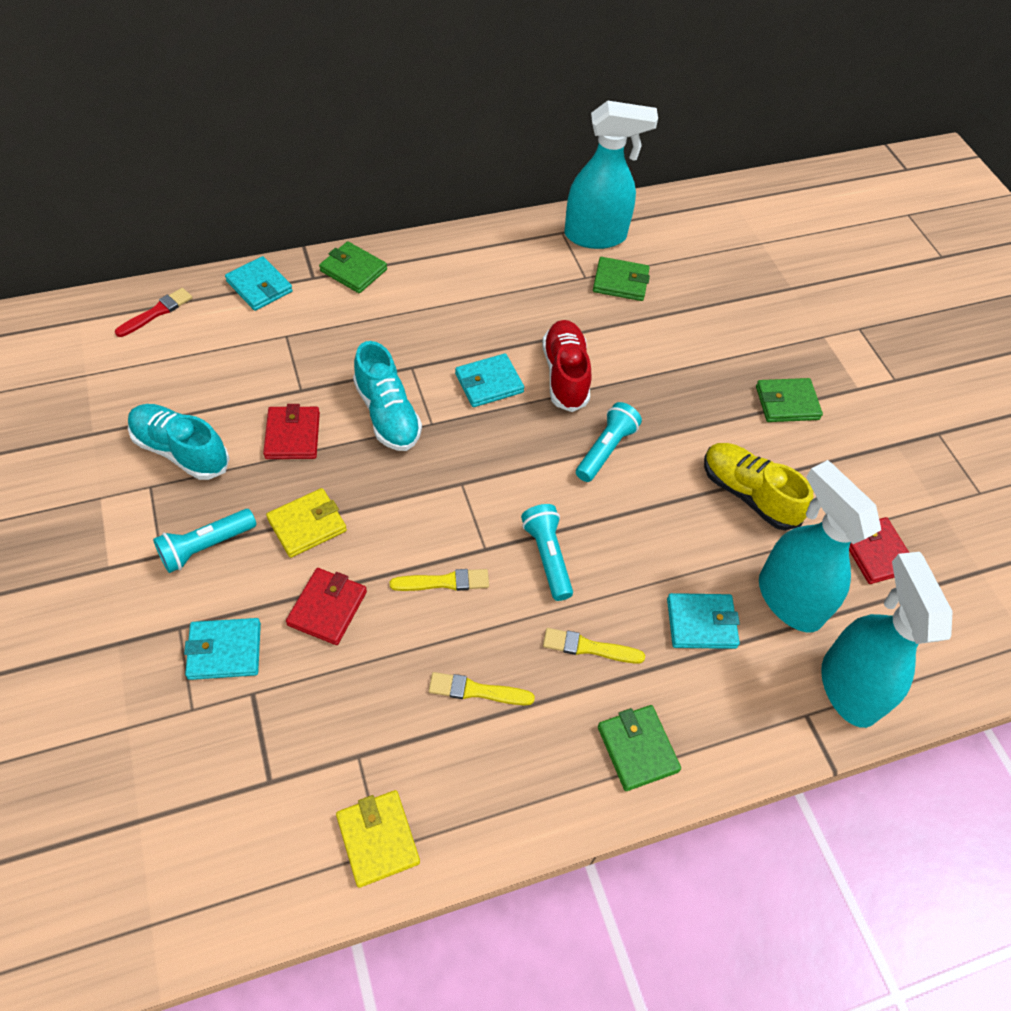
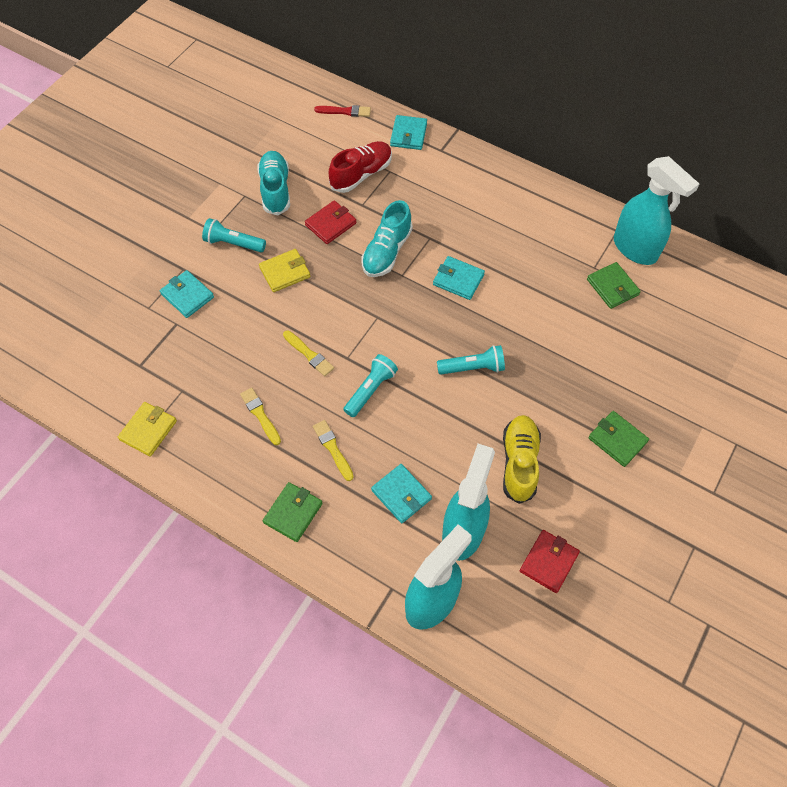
camera: 55 degrees right, 5 degrees up
(307, 525) = (285, 272): yellow wallet -> yellow wallet turned 45 degrees counterclockwise
(327, 608) = (247, 317): red wallet -> none
(353, 270) = (466, 162): green wallet -> none
(565, 375) = (505, 310): red shoe -> red shoe (361, 174)

